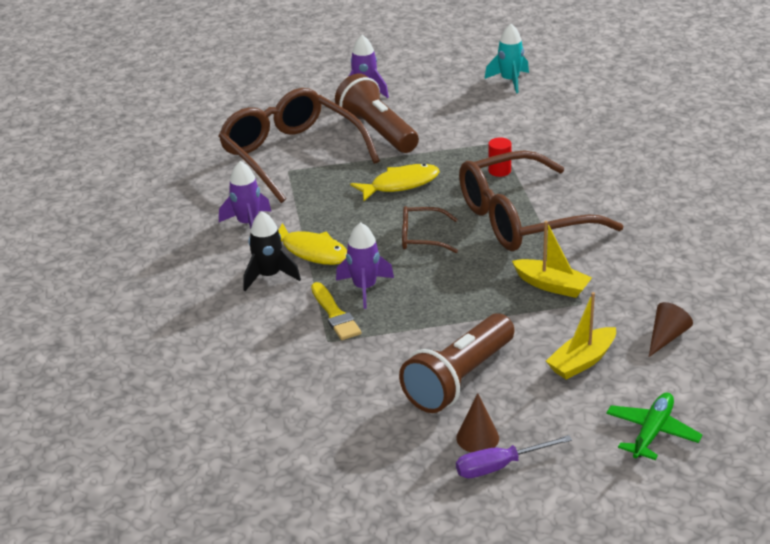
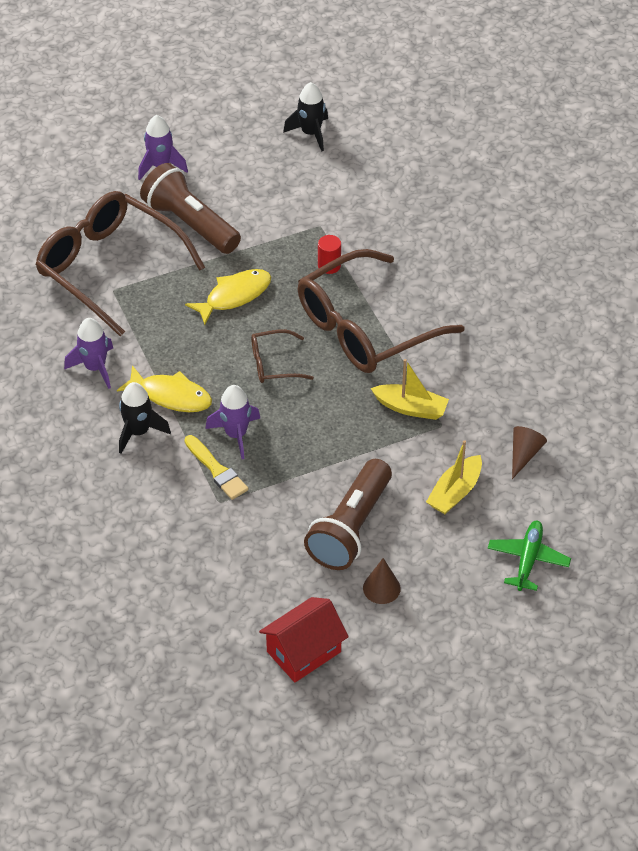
camera: 15 degrees left, 15 degrees up
(372, 486) = (303, 651): none -> red house
(499, 466) = (407, 614): purple screwdriver -> none
(509, 81) = (310, 133): turquoise rocket -> black rocket

